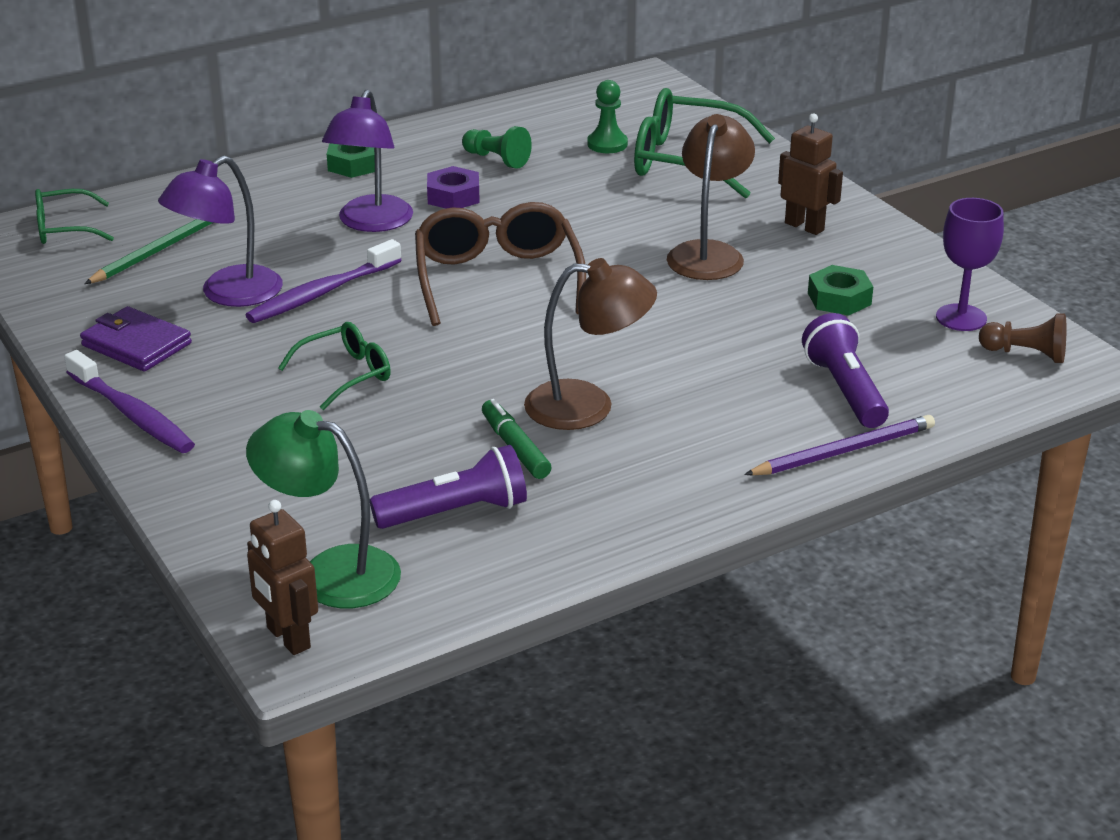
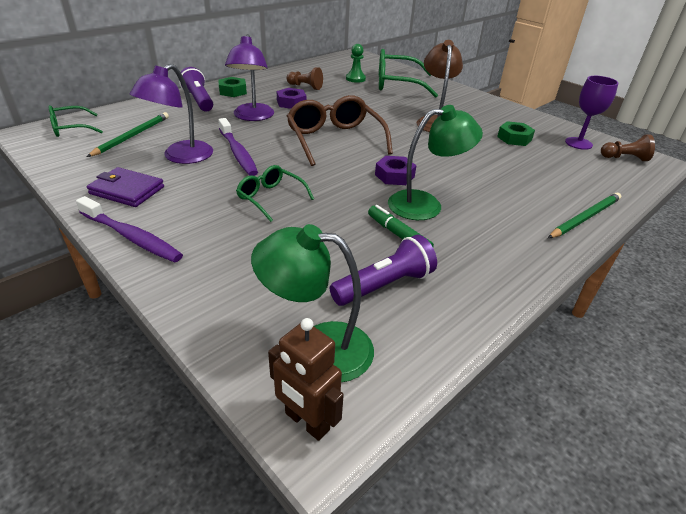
camera: 15 degrees left, 5 degrees up
(322, 293) = (238, 153): purple toothbrush -> purple toothbrush turned 60 degrees counterclockwise
(346, 374) = (270, 198): green glasses -> green glasses turned 90 degrees counterclockwise
(496, 159) = (305, 87): green pawn -> brown pawn
(565, 354) = (394, 175): none -> purple nut
(588, 406) = (425, 204): brown lamp -> green lamp
(804, 226) = (471, 108): brown robot -> none
(844, 390) = (556, 183): purple flashlight -> purple flashlight (198, 100)
(844, 451) = (585, 217): purple pencil -> green pencil

